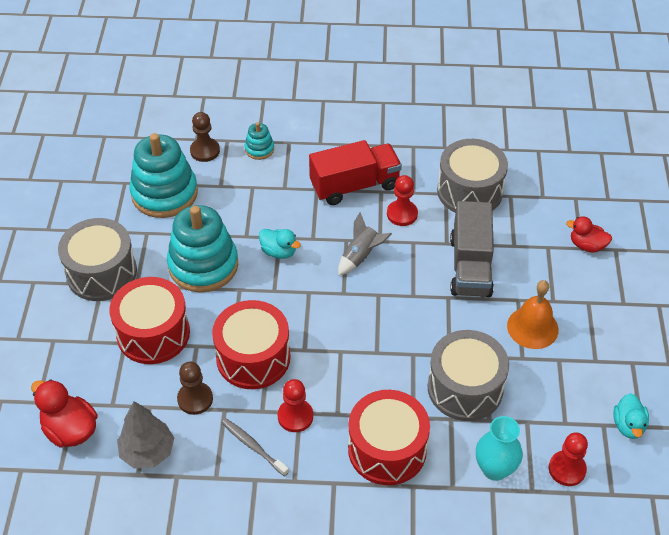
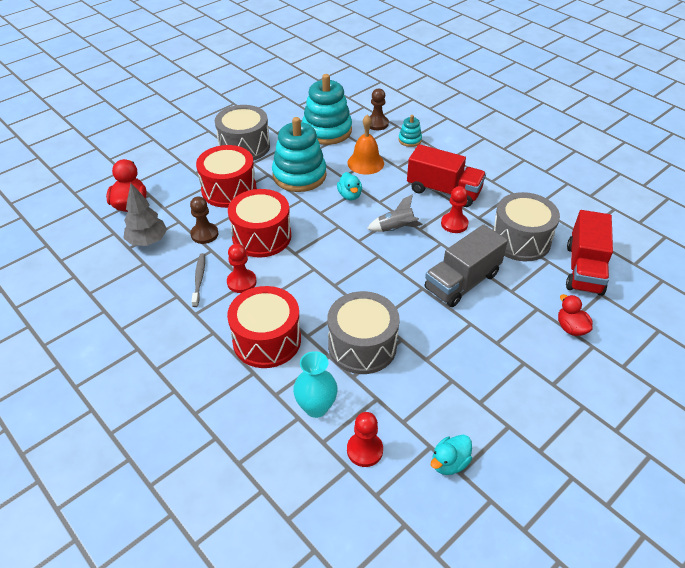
camera: 45 degrees right, 5 degrees down
(532, 327) = (458, 347): orange bell -> orange bell (365, 163)
(542, 183) = (584, 269): none -> red truck

